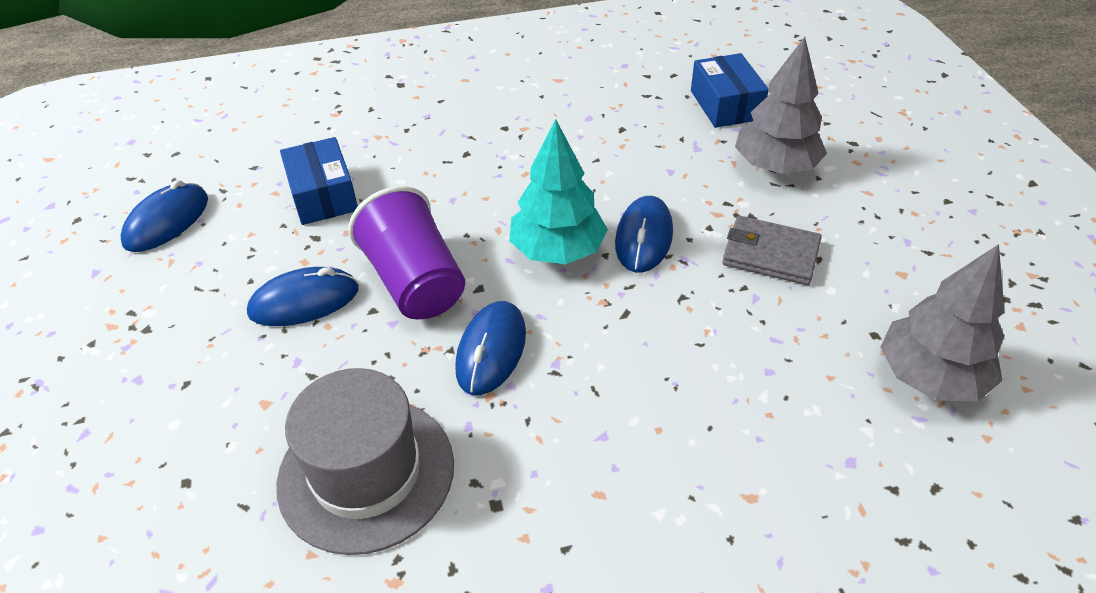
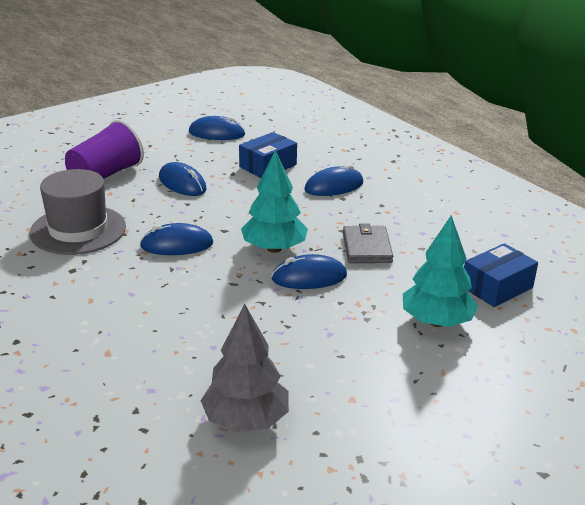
camera: 65 degrees right, 15 degrees down
(415, 282) = (216, 210): purple cup -> purple cup (105, 175)
(430, 152) = (334, 186): none -> blue mouse
(770, 254) = (330, 332): grey wallet -> grey wallet (367, 247)
(775, 166) = (437, 321): grey tree -> turquoise tree

